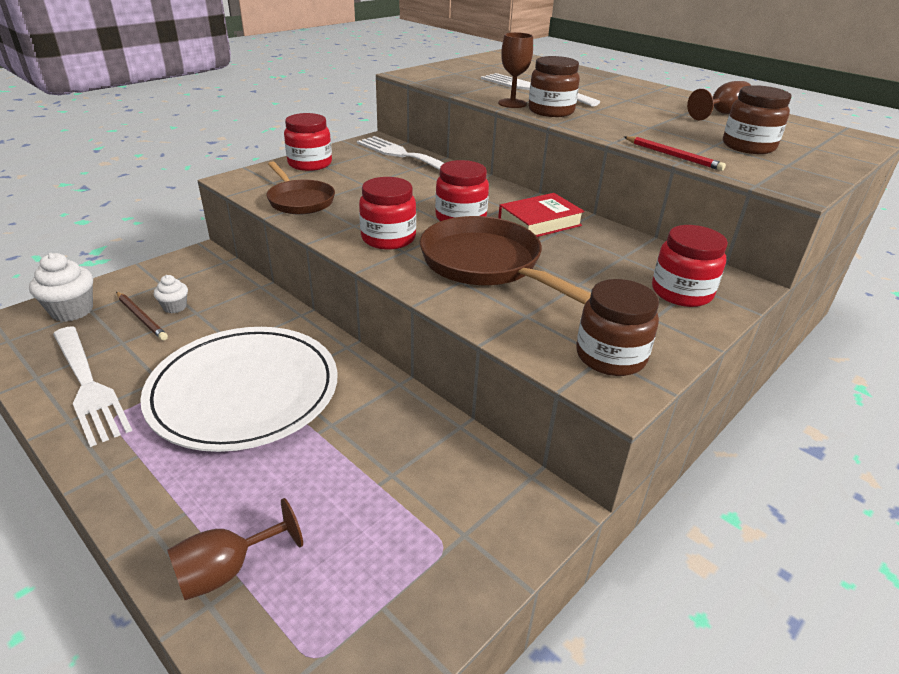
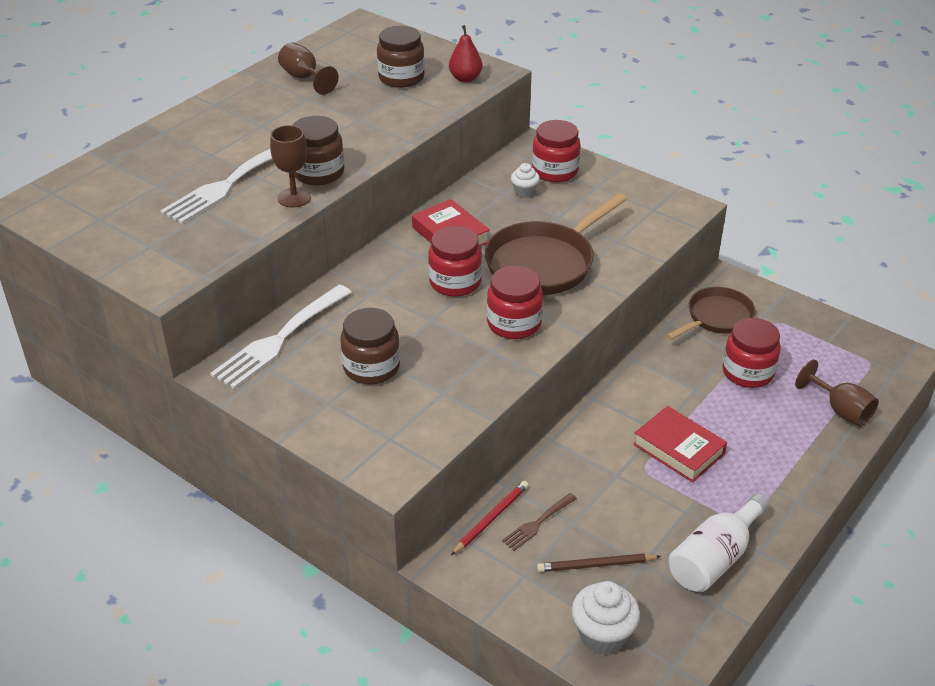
camera: 95 degrees left, 5 degrees up
(88, 386) = (714, 558): white fork -> white bottle
(141, 317) = (596, 565): brown pencil -> brown pencil turned 135 degrees counterclockwise
(175, 307) = (568, 544): white cupcake -> white cupcake (524, 192)
(208, 296) = (537, 523): none -> brown fork
(244, 391) = (678, 449): white plate -> red book
(299, 201) = (441, 402): brown pan -> brown pan (716, 318)
(310, 164) = (321, 418): red jar -> red jar (748, 372)
(610, 356) = (652, 207): brown jar -> brown jar (371, 367)
(673, 155) = (438, 115): red pencil -> red pencil (491, 519)
(768, 173) = (465, 78): none -> red pear

